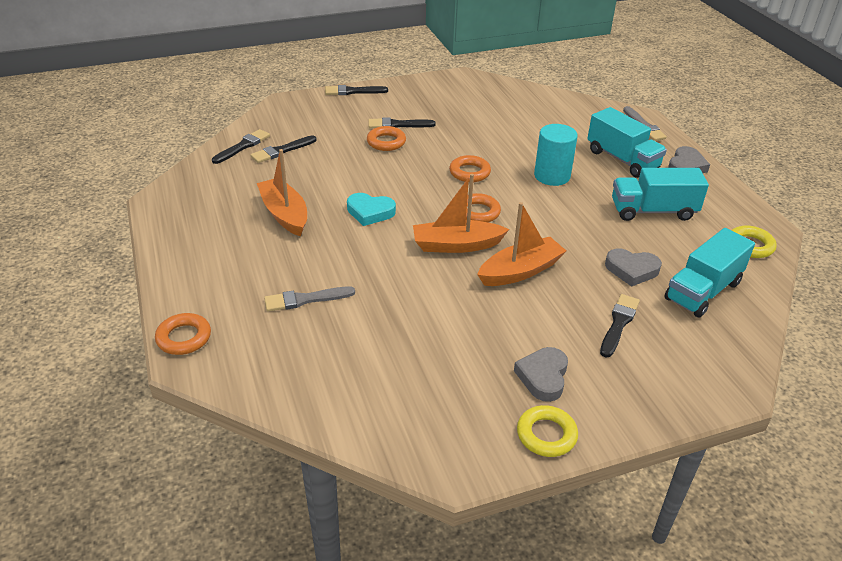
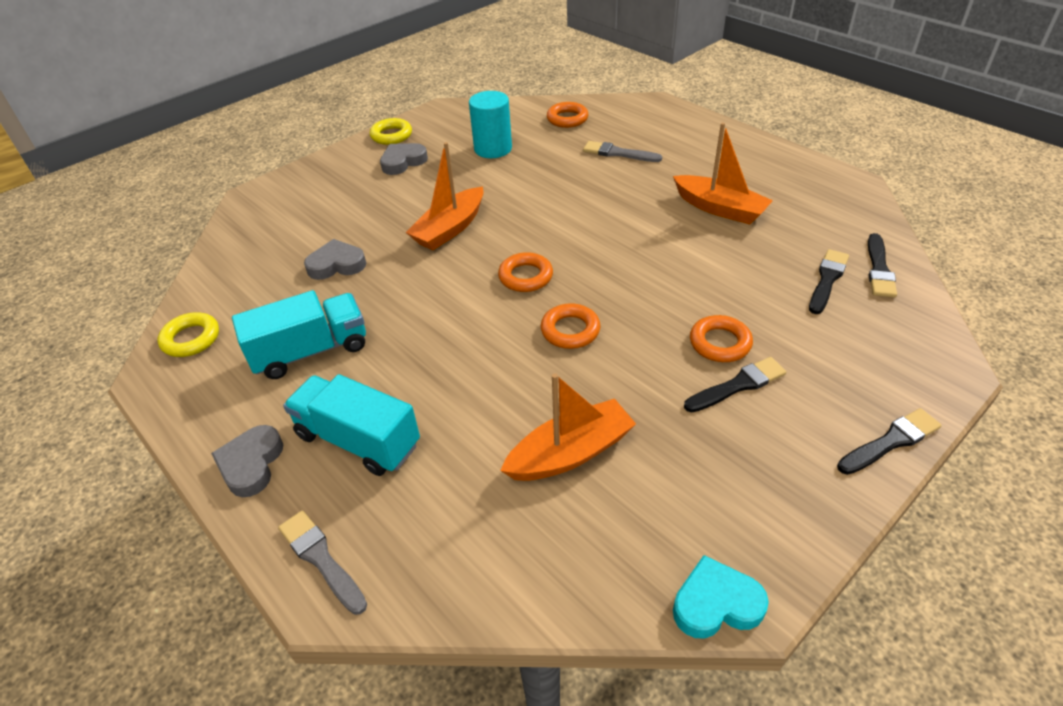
camera: 160 degrees right, 5 degrees up
(184, 338) = (673, 111): orange ring -> orange ring (567, 119)
(305, 300) = (618, 153): grey brush -> grey brush turned 120 degrees counterclockwise
(370, 212) = (640, 238): turquoise heart -> turquoise heart (716, 603)
(456, 245) = (526, 233): orange boat -> orange boat (570, 453)
(543, 377) = (403, 162): grey heart -> grey heart turned 120 degrees counterclockwise
(552, 176) = (458, 364): turquoise cylinder -> turquoise cylinder (493, 149)
(618, 323) = (347, 213): black brush -> none
(702, 291) = (262, 265): turquoise truck -> none

